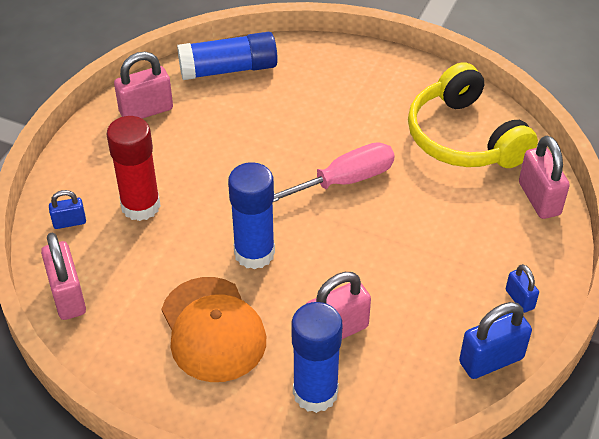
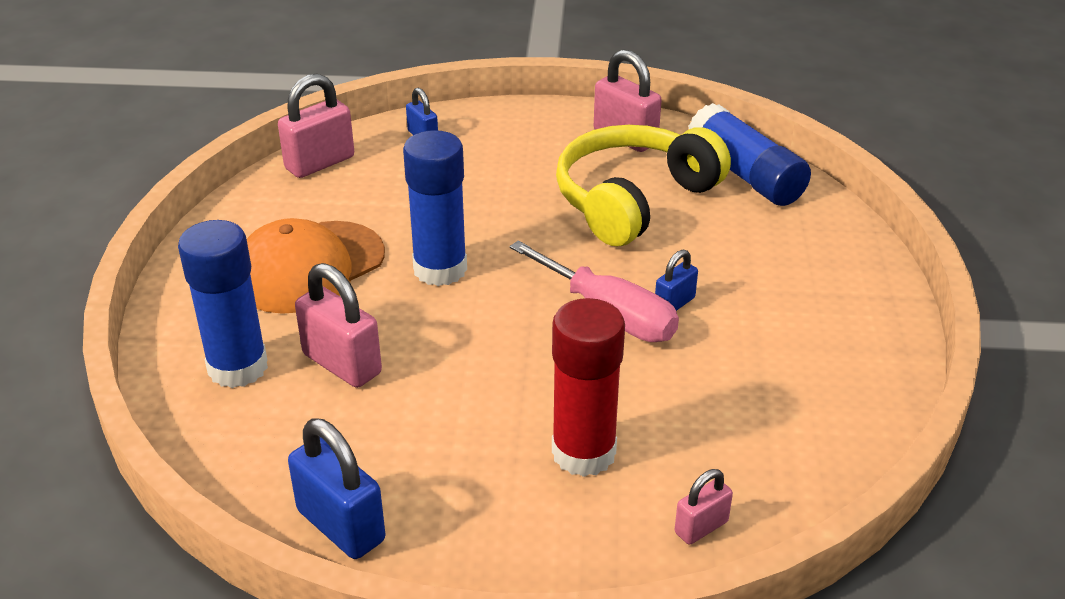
camera: 70 degrees right, 10 degrees down
(140, 206) = (471, 173): red glue stick -> red glue stick (583, 453)
(464, 138) = (779, 414): yellow headphones -> yellow headphones (633, 199)
(519, 299) = (471, 538): blue padlock -> blue padlock (674, 304)
(539, 199) = (701, 527): pink padlock -> pink padlock, size x0.57

